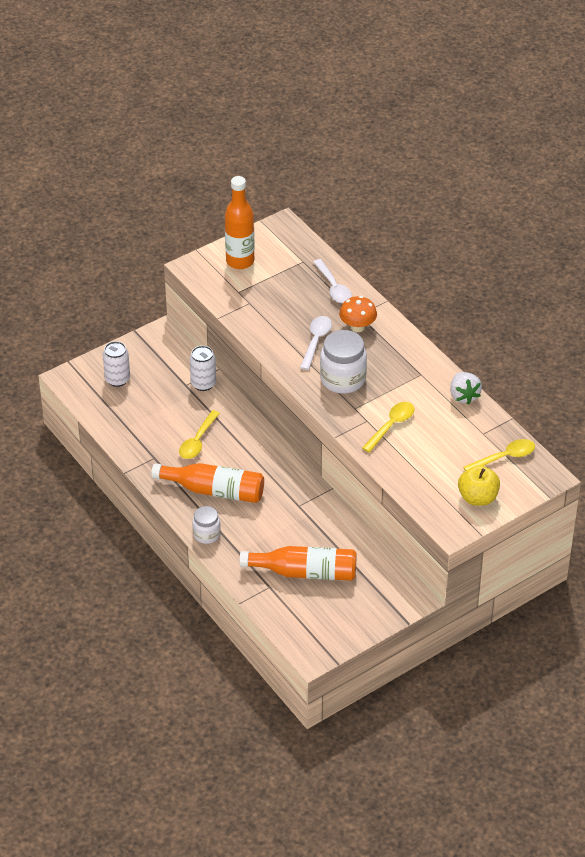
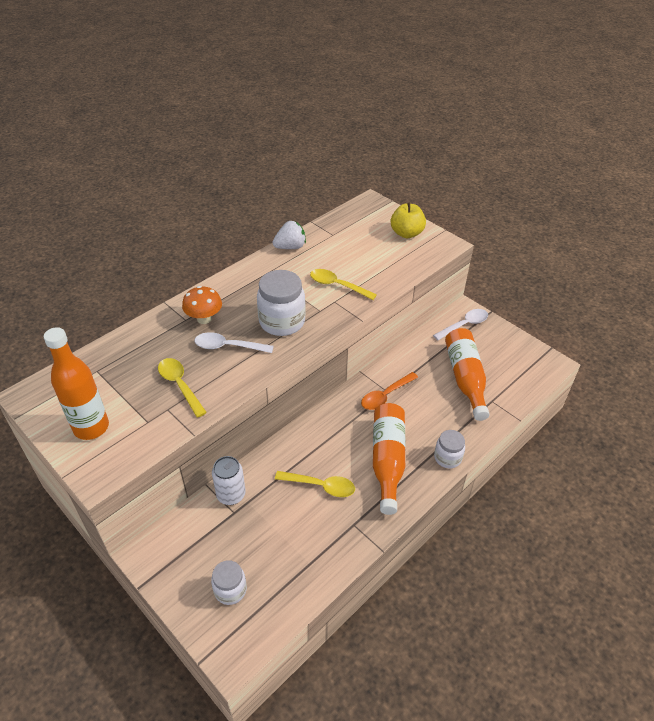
camera: 100 degrees left, 0 degrees up
(117, 379) = (230, 590): white can -> white jar
(293, 503) = (385, 396): none -> orange spoon
(334, 287) = (143, 341): white spoon -> white spoon (464, 325)
(504, 457) = (357, 223): yellow spoon -> yellow spoon (180, 385)

